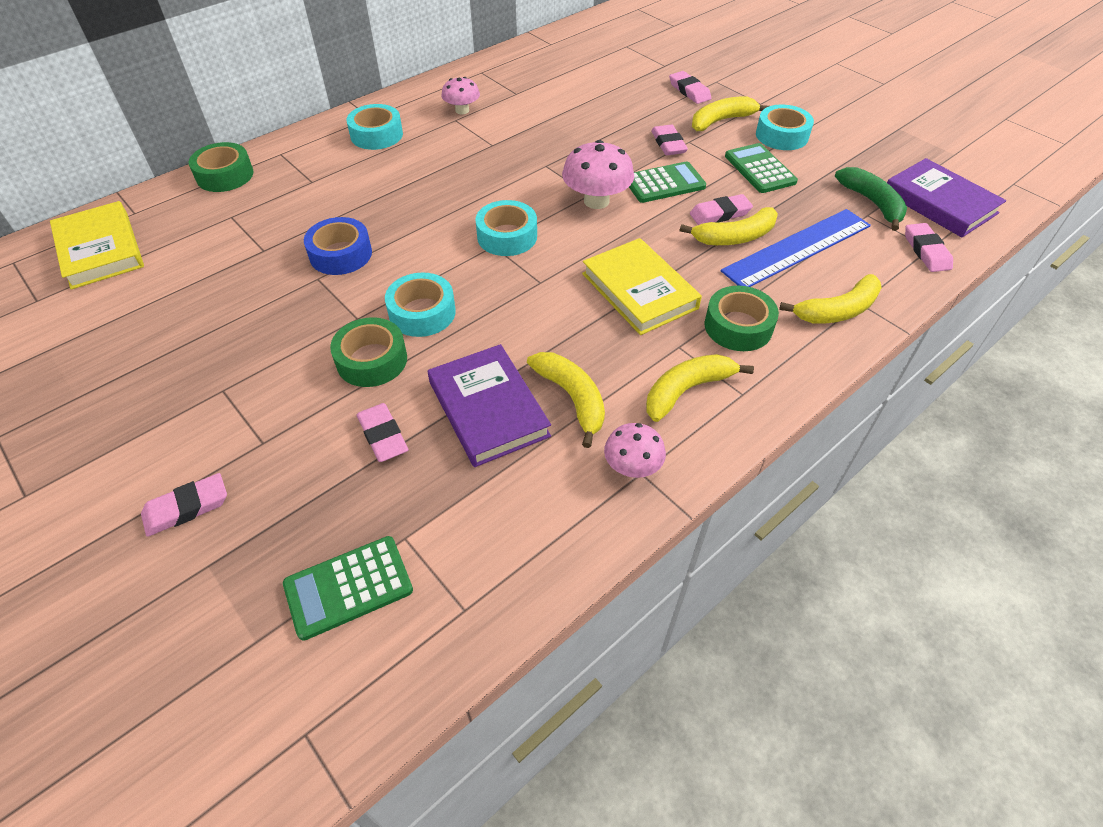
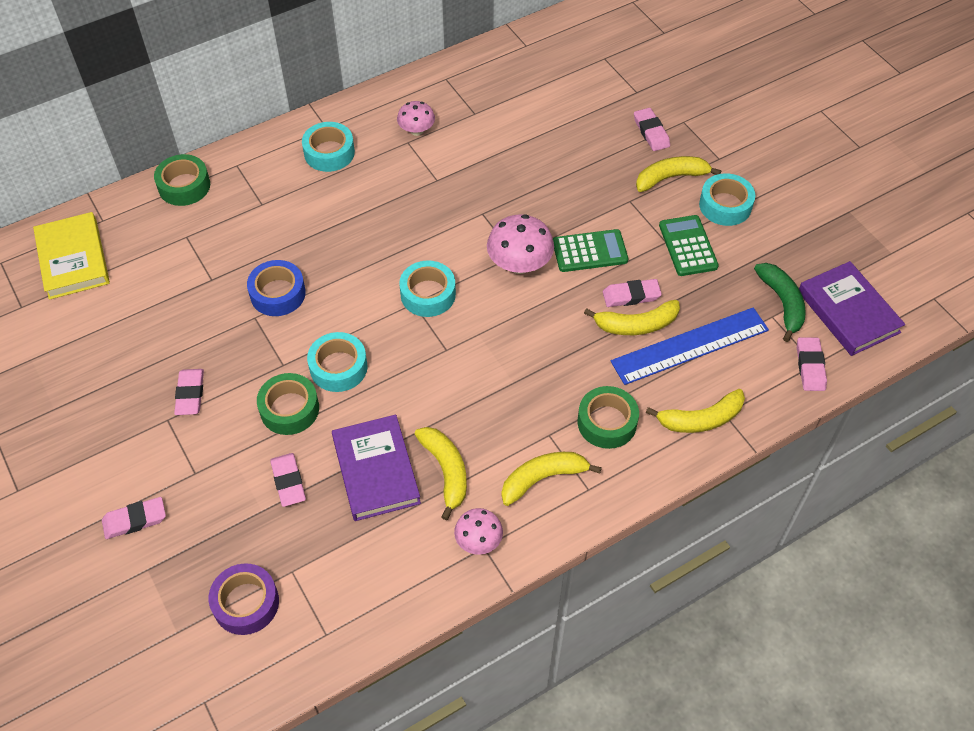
camera: 10 degrees right, 5 degrees up
(348, 587) = (246, 603): green calculator -> purple tape
(639, 291) = (531, 372): yellow book -> none
(668, 144) = (608, 201): pink eraser -> pink eraser (190, 394)

